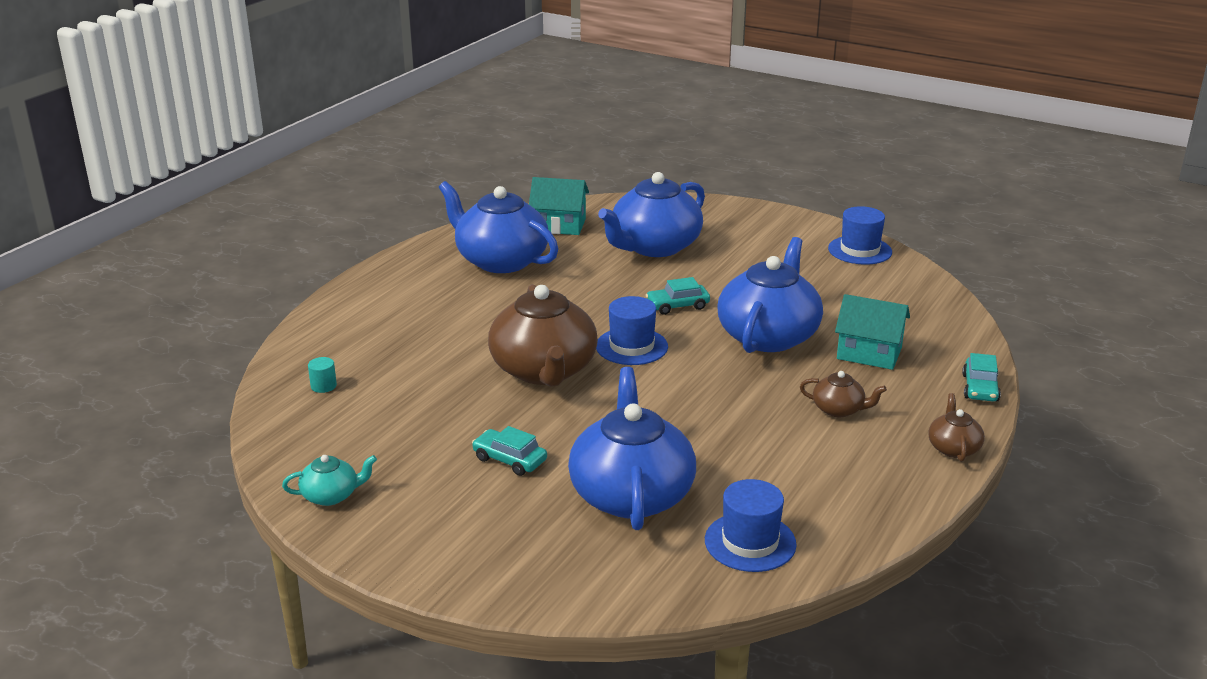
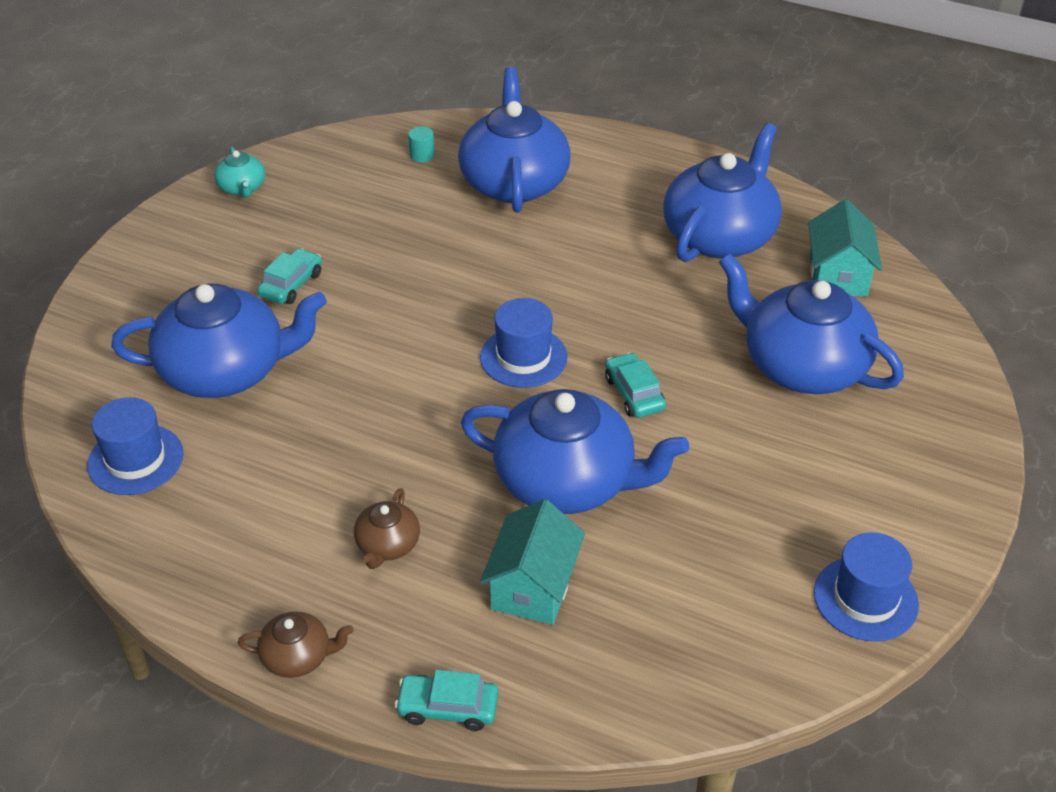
camera: 85 degrees right, 15 degrees up
(391, 340) = (514, 182): none -> blue teapot
(544, 370) = (462, 292): brown teapot -> none

